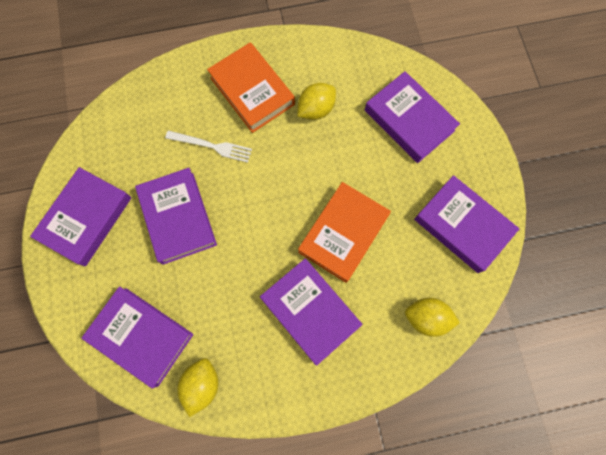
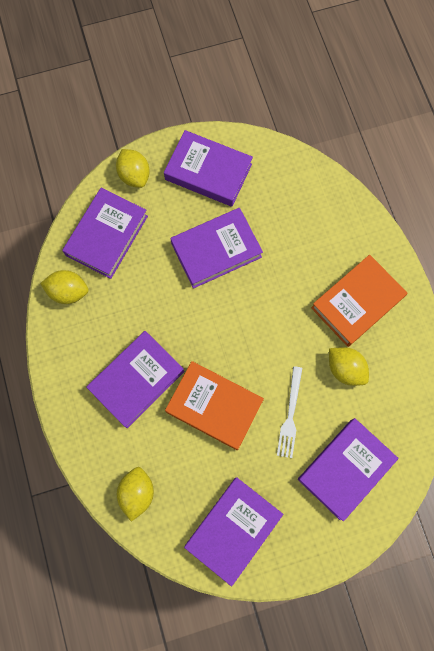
camera: 85 degrees right, 0 degrees up
(74, 300) = (134, 175): none -> yellow lemon
(212, 146) = (291, 271): white fork -> white fork (290, 415)

